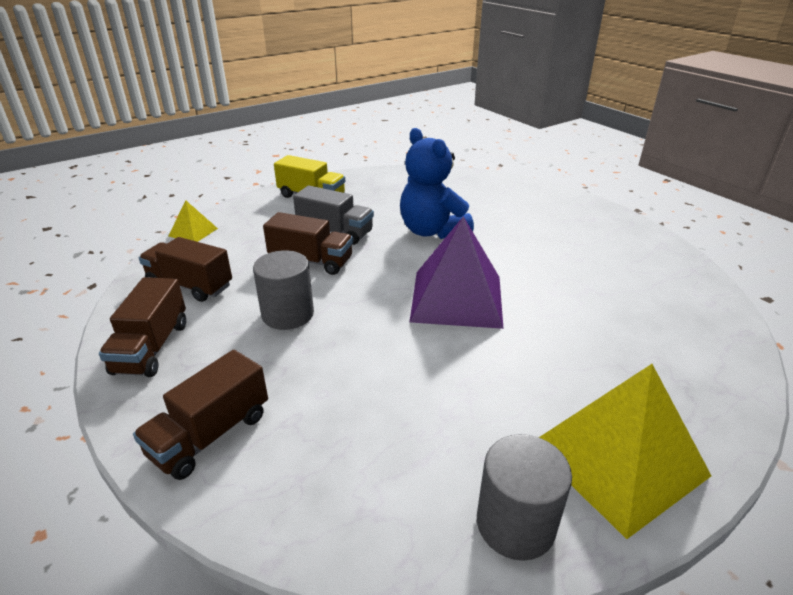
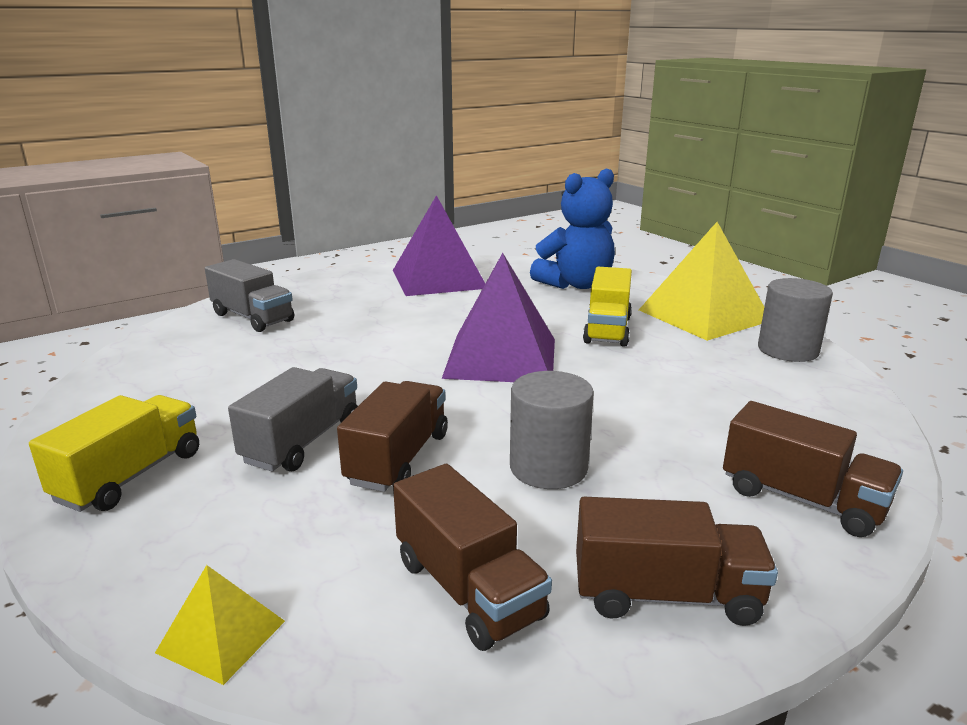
camera: 90 degrees left, 10 degrees down
(190, 285) = (468, 589): brown truck -> brown truck turned 60 degrees counterclockwise
(432, 231) = (332, 366): blue teddy bear -> blue teddy bear (576, 284)
(508, 197) = (253, 317): none -> grey truck
(538, 365) = (607, 329): none -> yellow truck
(637, 264) = (438, 279): none -> purple pyramid

